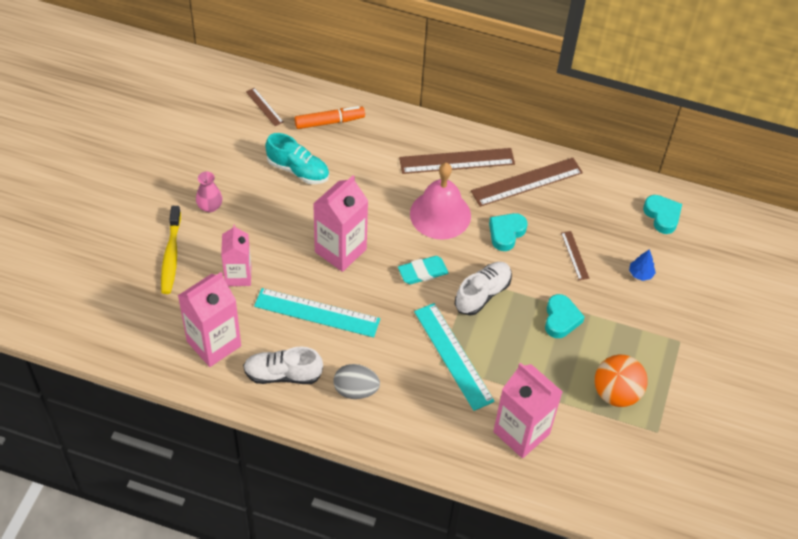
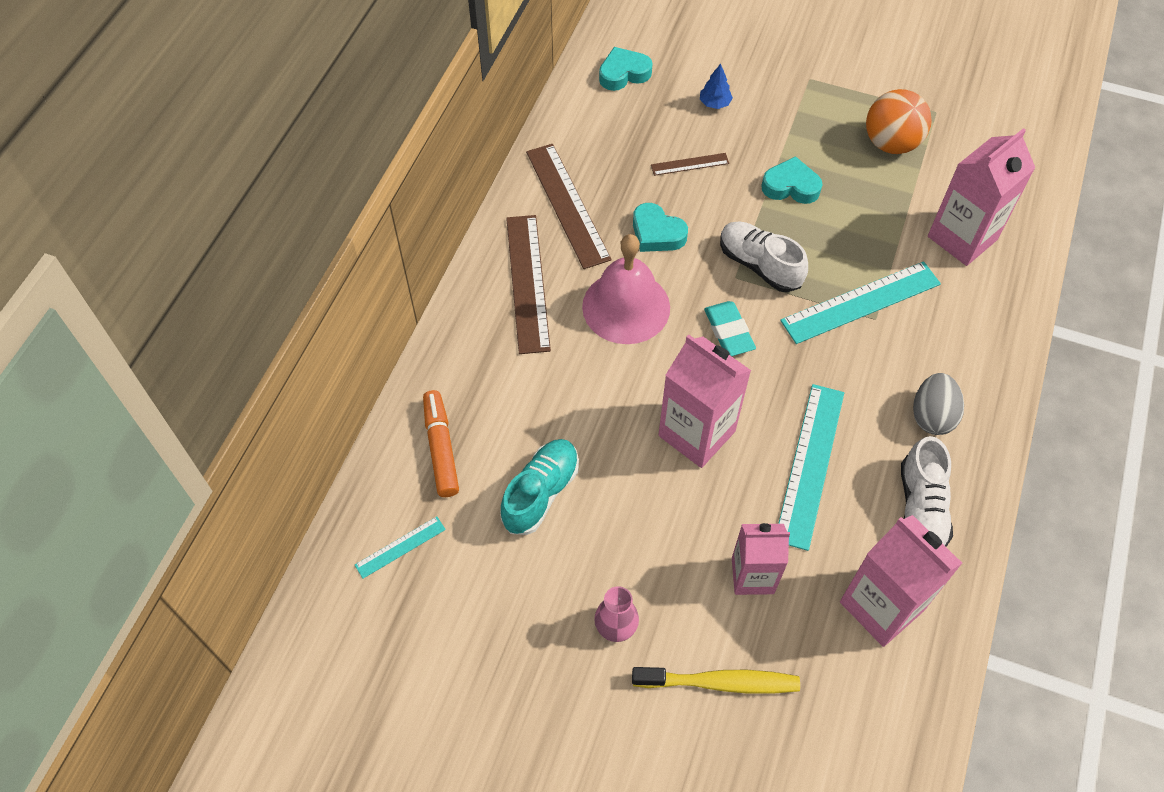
camera: 85 degrees left, 5 degrees up
(264, 107) = (400, 547): brown ruler -> turquoise ruler

